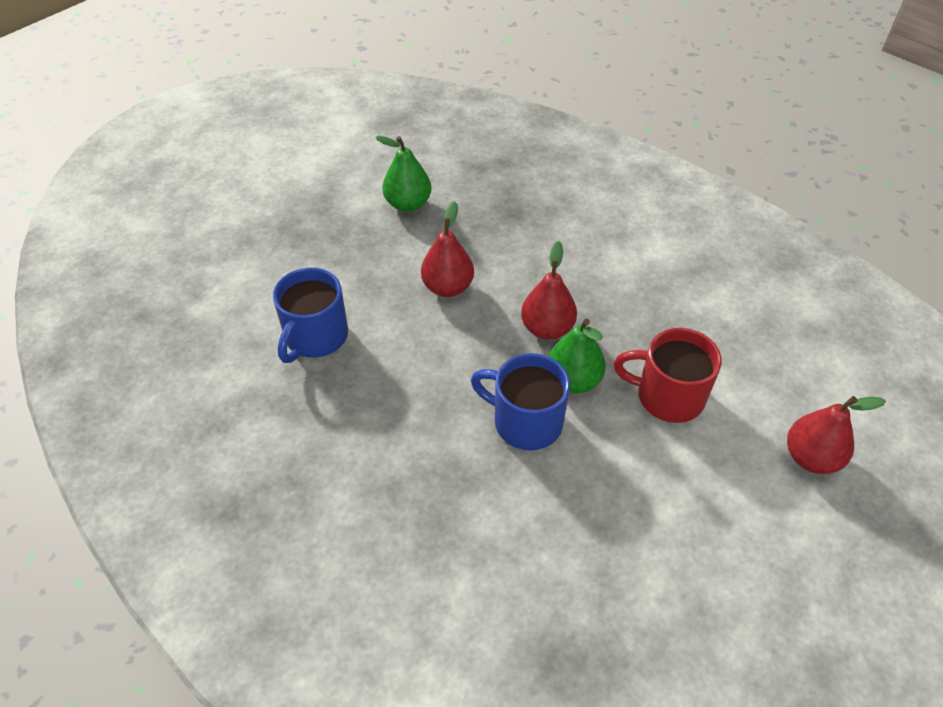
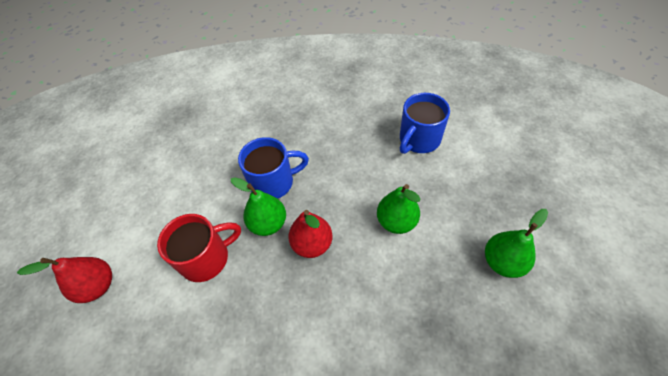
camera: 140 degrees right, 5 degrees up
(315, 337) = (418, 140): blue mug -> blue mug turned 120 degrees counterclockwise
(448, 287) = (396, 221): red pear -> green pear

